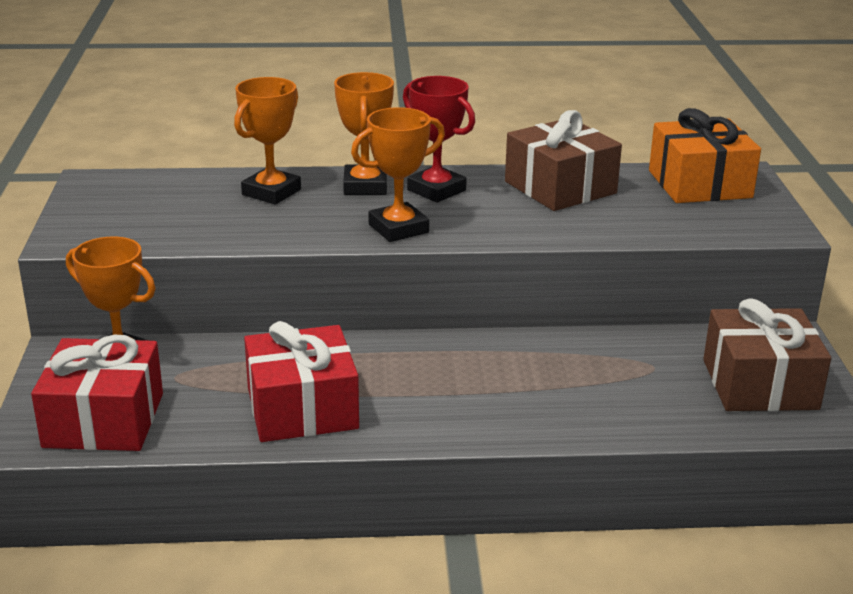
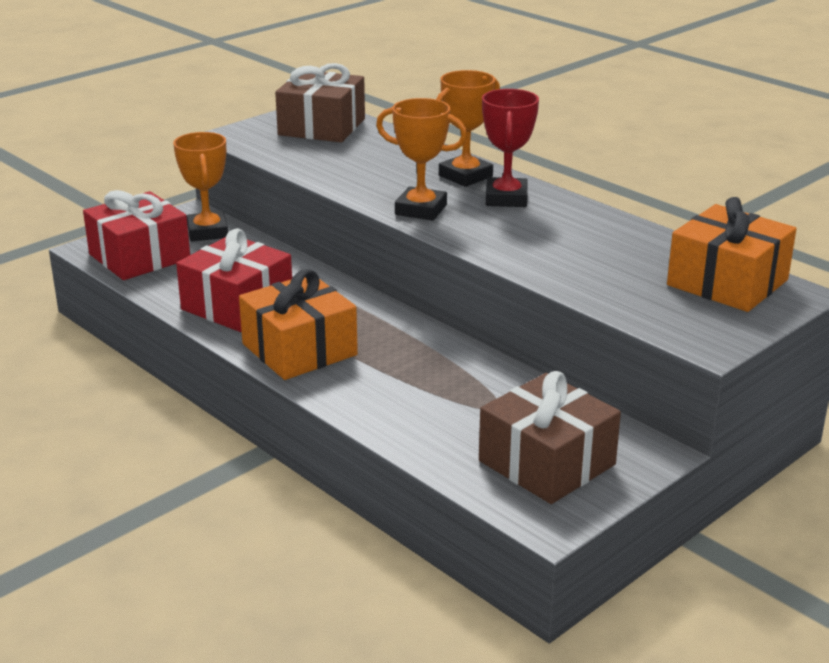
camera: 50 degrees right, 0 degrees up
(271, 192) = (399, 155): orange trophy -> none
(436, 412) = (299, 349): none -> orange gift
(560, 187) = (601, 235): brown gift -> brown gift (321, 127)

